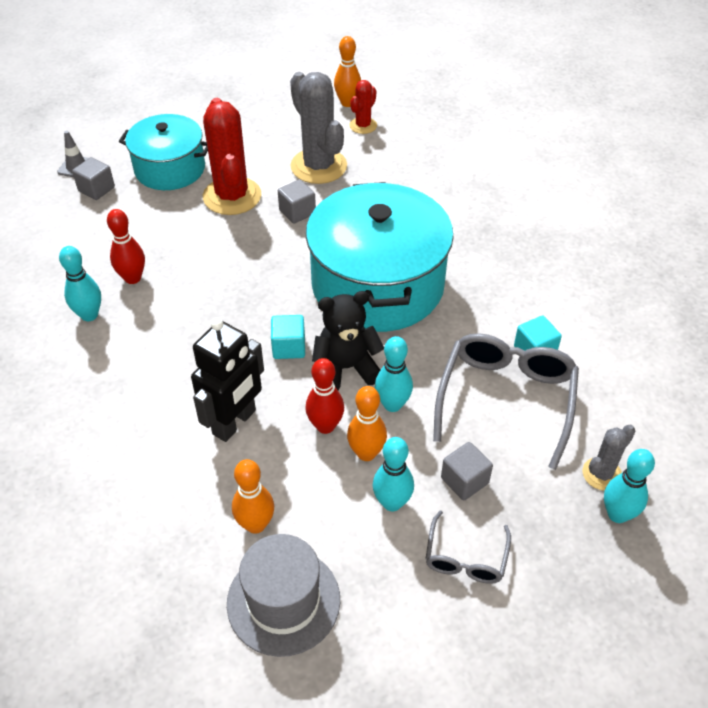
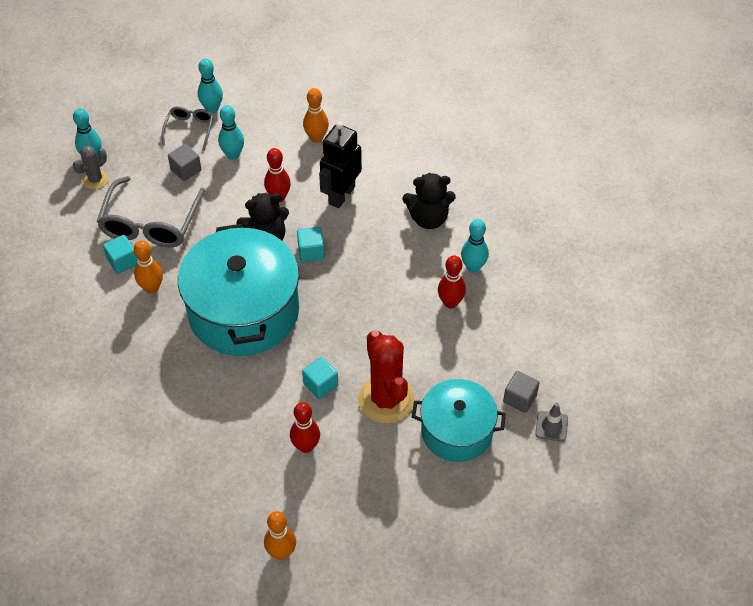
camera: 175 degrees right, 5 degrees up
(122, 380) = (428, 218): none -> black teddy bear
(283, 601) = (294, 103): grey hat -> none
(297, 212) = (320, 384): grey cube -> turquoise cube
(318, 166) = (306, 446): grey cactus -> red bowling pin
(363, 125) = (262, 513): red cactus -> none
(366, 453) = (250, 182): orange bowling pin -> orange bowling pin (152, 288)
(392, 404) = (232, 214): turquoise bowling pin -> turquoise bowling pin (212, 108)

